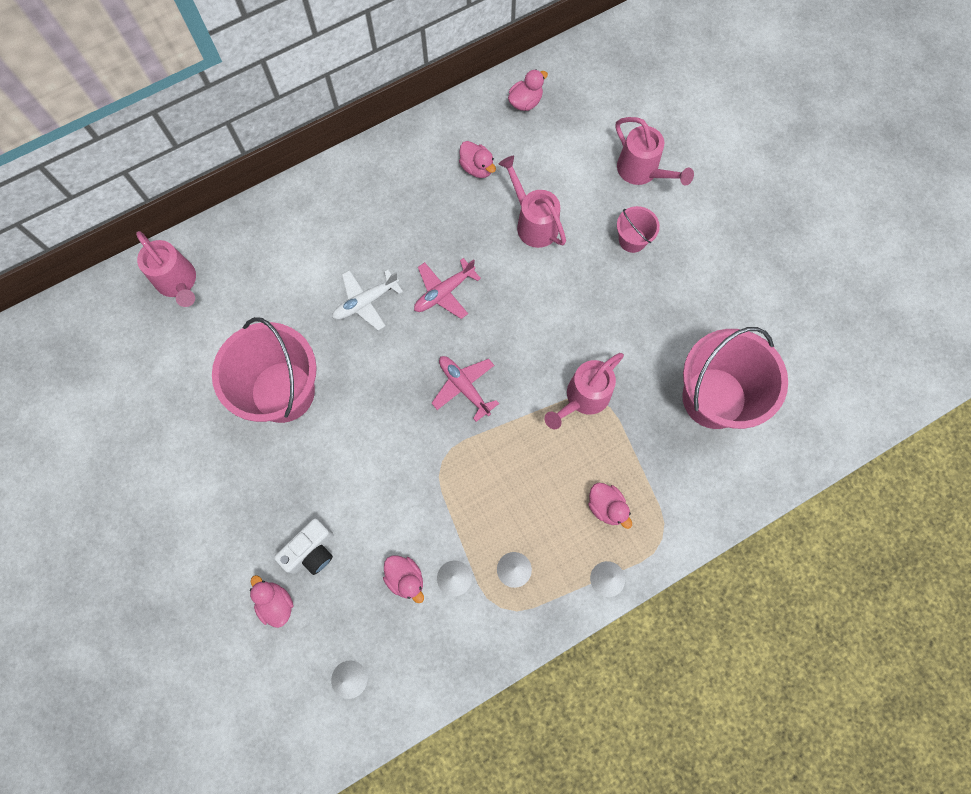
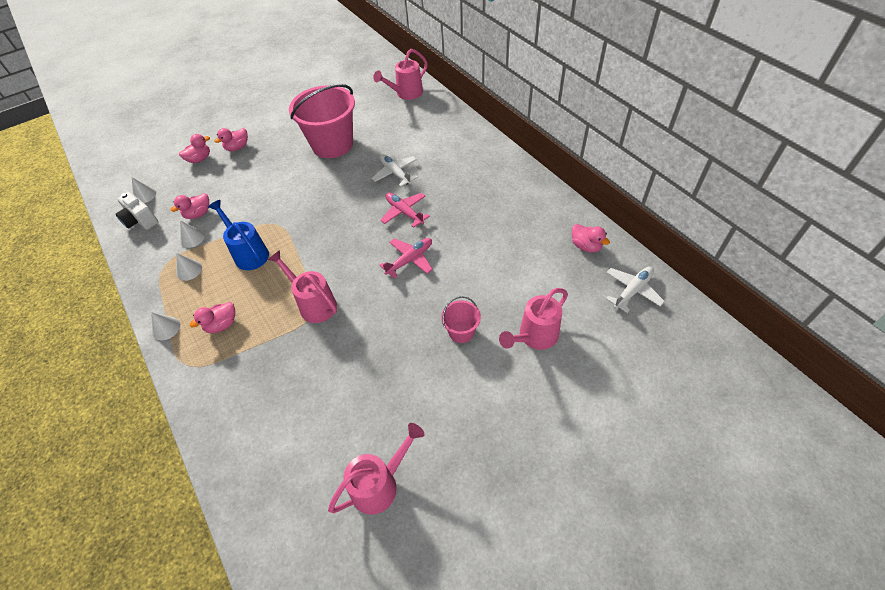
camera: 90 degrees right, 20 degrees down
(311, 551) = (227, 170): white camera -> white camera (141, 220)
(464, 387) = (329, 230): pink plane -> pink plane (410, 260)
(477, 168) = (514, 221): pink duck -> pink duck (237, 147)
(492, 490) = (249, 253): none -> blue watering can
(533, 222) = (469, 260): pink watering can -> pink watering can (380, 484)
(591, 73) = (632, 291): none -> white plane
(714, 398) = (305, 404): pink bucket -> none

